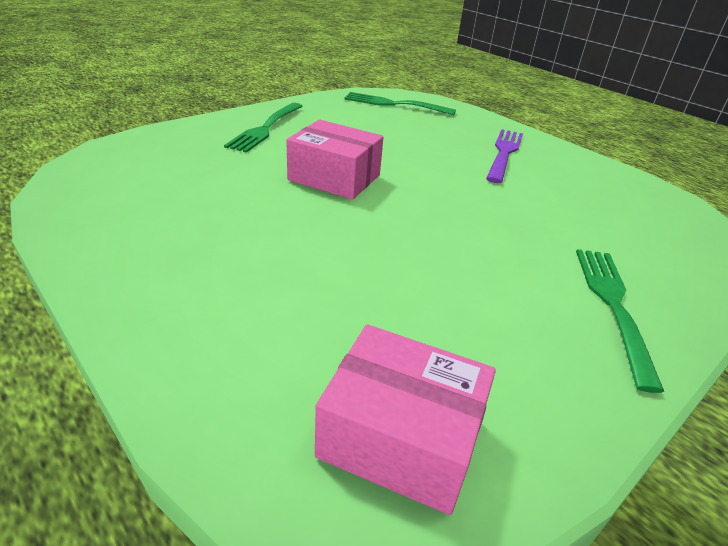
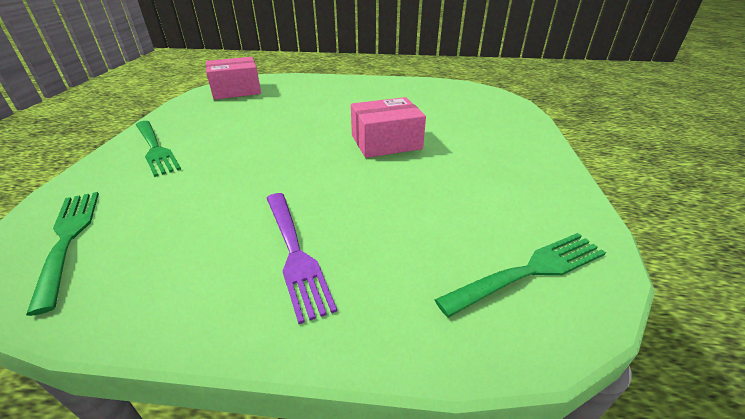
camera: 140 degrees right, 0 degrees up
(266, 128) = (506, 152): green fork -> green fork (68, 240)

